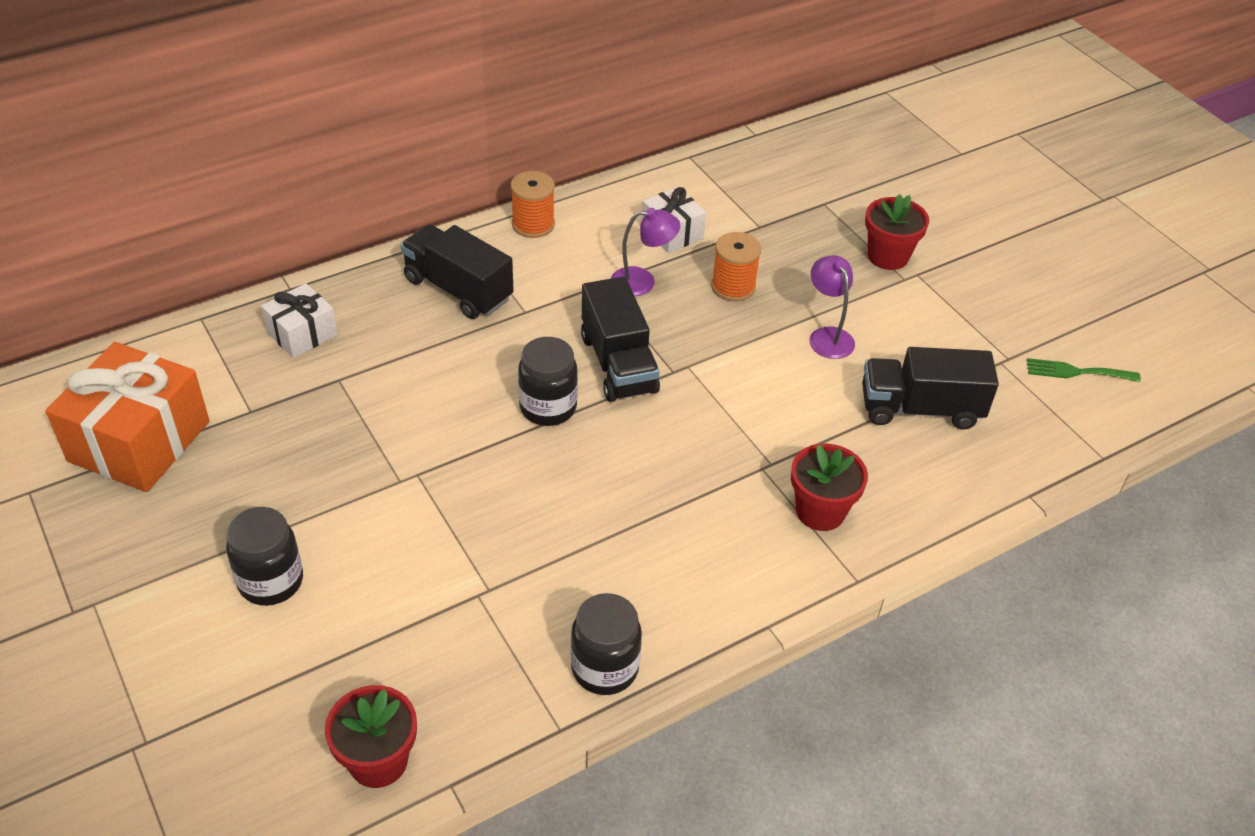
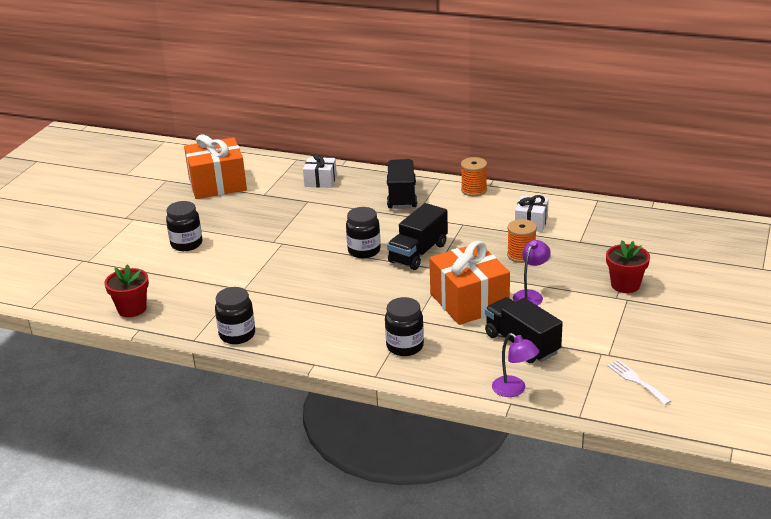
camera: 55 degrees right, 15 degrees down
(642, 281) = (483, 232): purple lamp -> purple lamp (514, 390)
(783, 392) = (469, 301): none -> orange gift
(820, 511) = (405, 346): red flower pot -> black jar
(1076, 372) = (636, 381): green fork -> white fork

